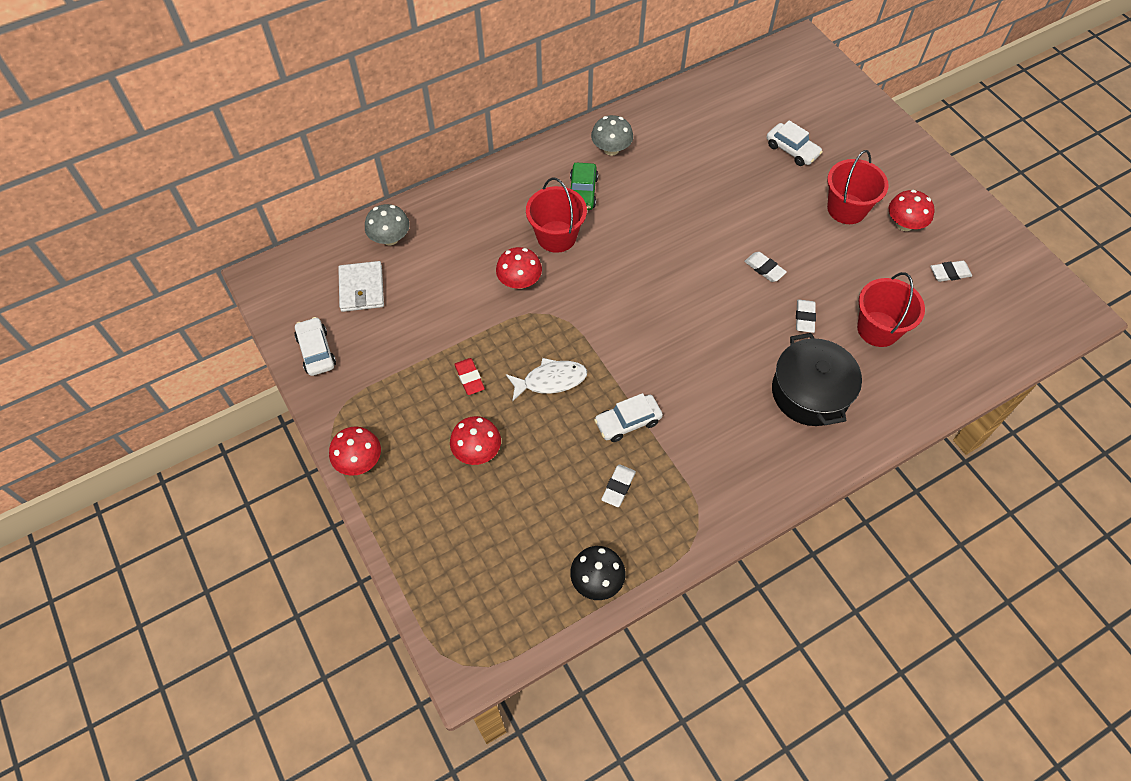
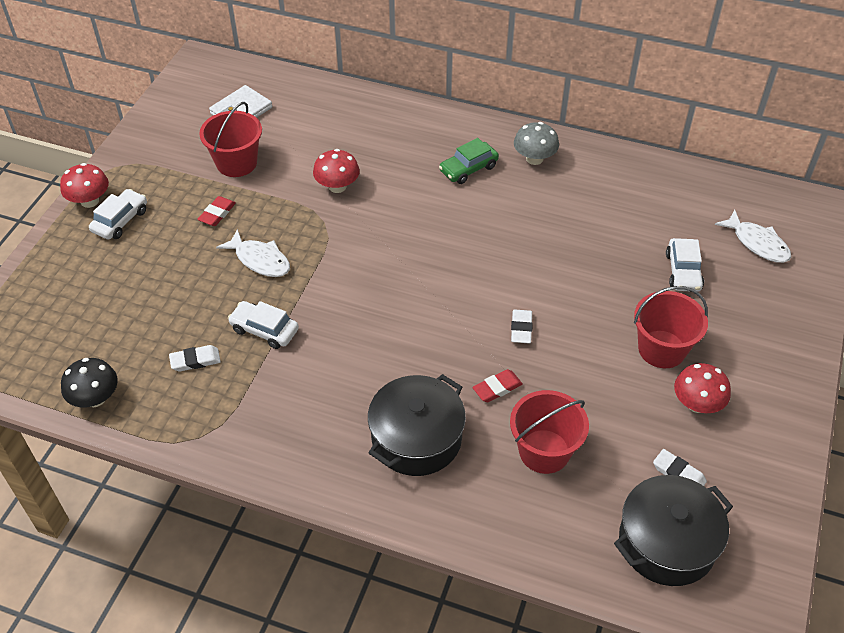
camera: 50 degrees right, 10 degrees down
(316, 351) = (163, 123): white car -> white car (120, 221)
(390, 238) = (302, 96): grey mushroom -> none
(477, 451) = (154, 257): red mushroom -> none
(556, 236) = (405, 180): red bucket -> red bucket (236, 163)
(802, 97) = (757, 243): none -> white fish
(804, 318) = (497, 388): white eraser -> red eraser
(994, 316) = (667, 542): none -> black pot

